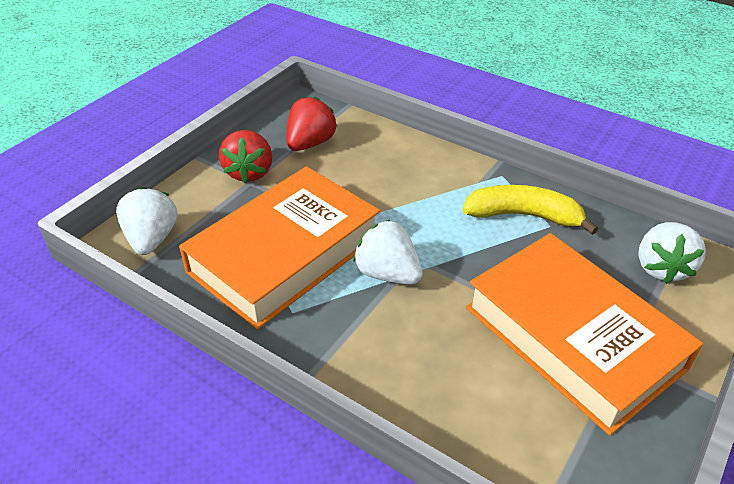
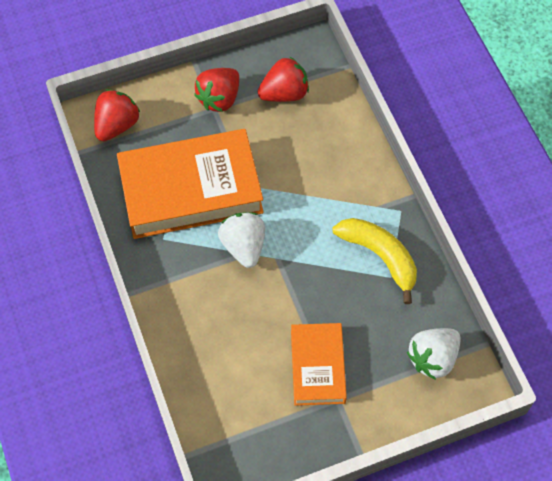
camera: 35 degrees right, 20 degrees up
(152, 239) = (117, 125): white strawberry -> red strawberry
(573, 337) = (317, 366): orange book -> orange book, size x0.56

